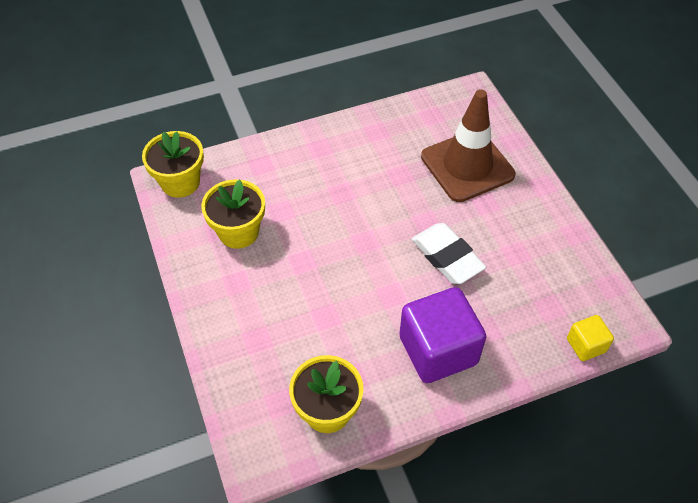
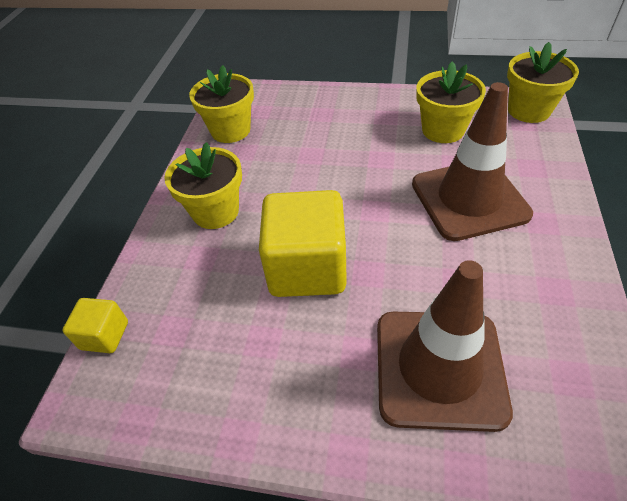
camera: 125 degrees right, 5 degrees down
(320, 190) = (469, 199): none -> brown traffic cone
(438, 350) = (215, 211): purple cube -> yellow flower pot
(447, 257) = (307, 268): white eraser -> yellow cube

